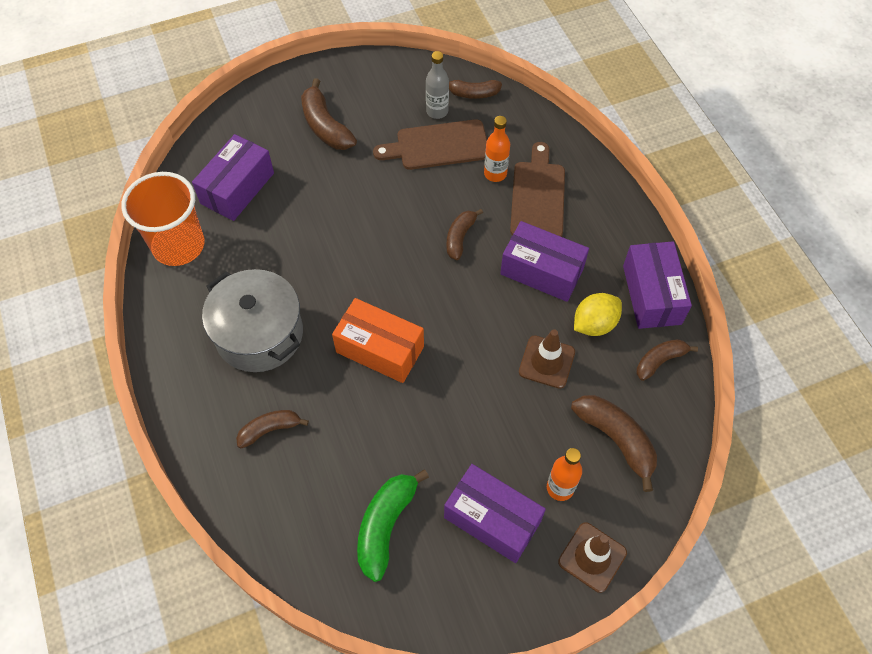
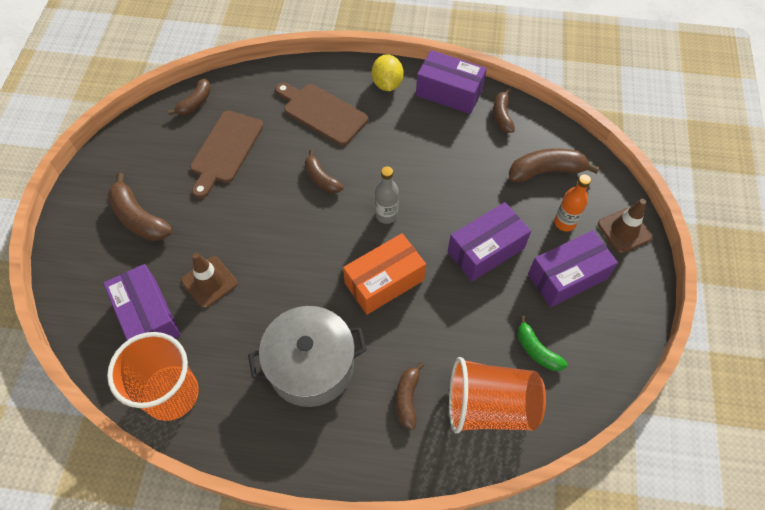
camera: 60 degrees left, 0 degrees up
(300, 507) = (489, 406): none -> orange cup
(325, 126) = (139, 218): brown banana -> brown banana turned 45 degrees clockwise
(386, 525) = (536, 350): green banana -> green banana, size x0.64
(437, 111) = (192, 134): grey bottle -> grey bottle (386, 215)
(495, 174) = (281, 127): orange bottle -> none
(542, 271) = (387, 143): purple box -> purple box (486, 250)
(546, 362) = (463, 179): brown traffic cone -> brown traffic cone (209, 282)
(594, 324) = (451, 136): yellow lemon -> yellow lemon (387, 84)

